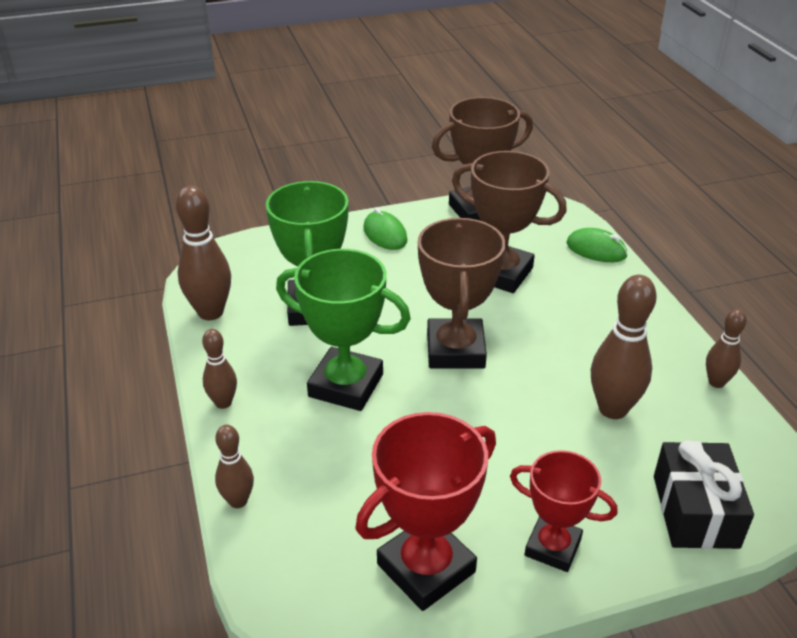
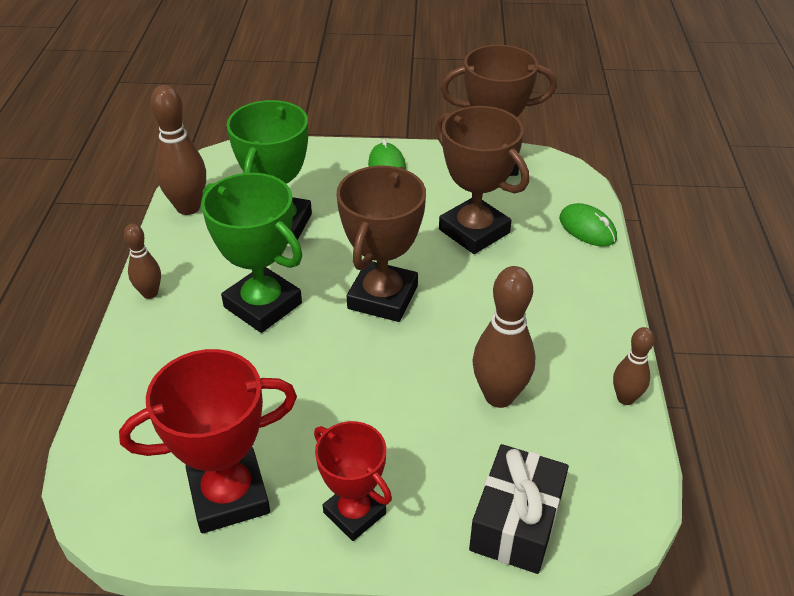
camera: 20 degrees right, 5 degrees up
(238, 501) = (110, 385): brown bowling pin -> none

